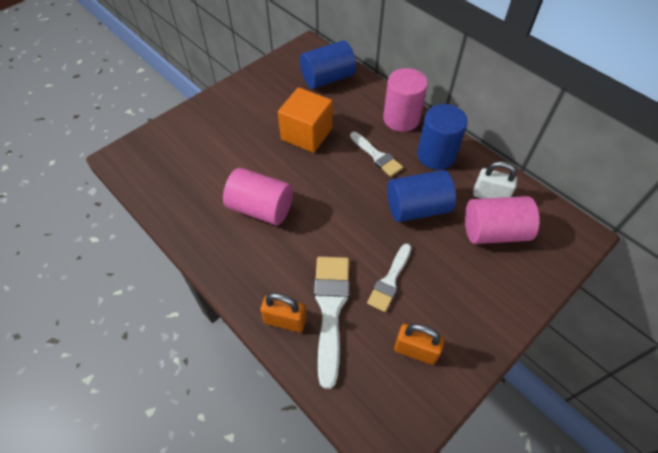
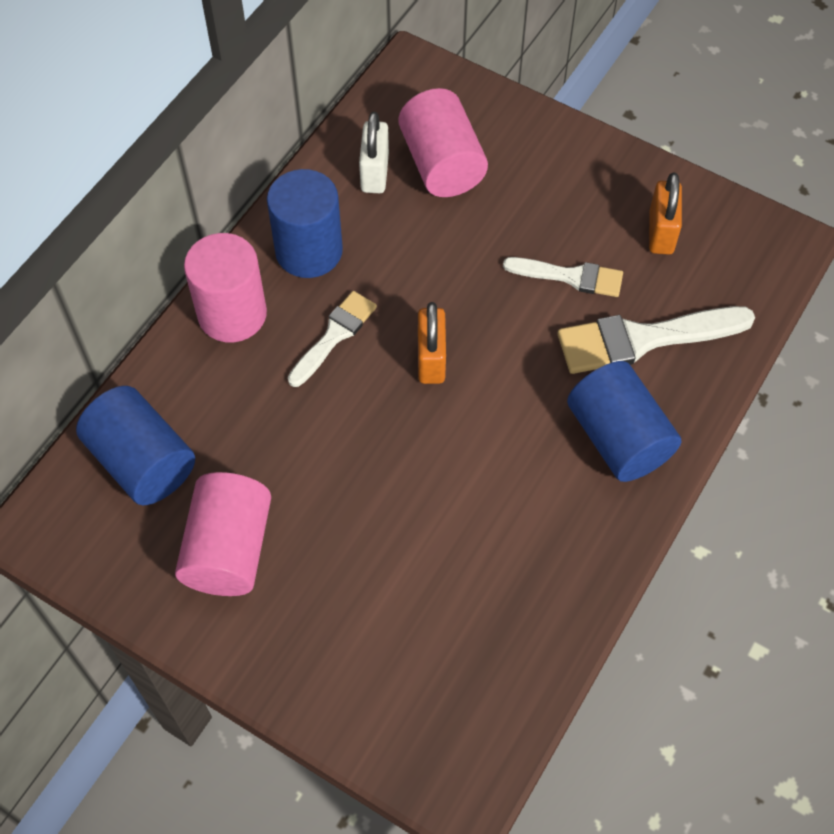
camera: 105 degrees left, 5 degrees up
(261, 208) = (503, 483): pink cylinder -> pink cylinder (229, 549)
(285, 321) = (683, 391): orange padlock -> orange padlock (431, 359)
(306, 134) = (310, 459): orange cube -> none
(417, 208) = (429, 262): blue cylinder -> blue cylinder (618, 438)

